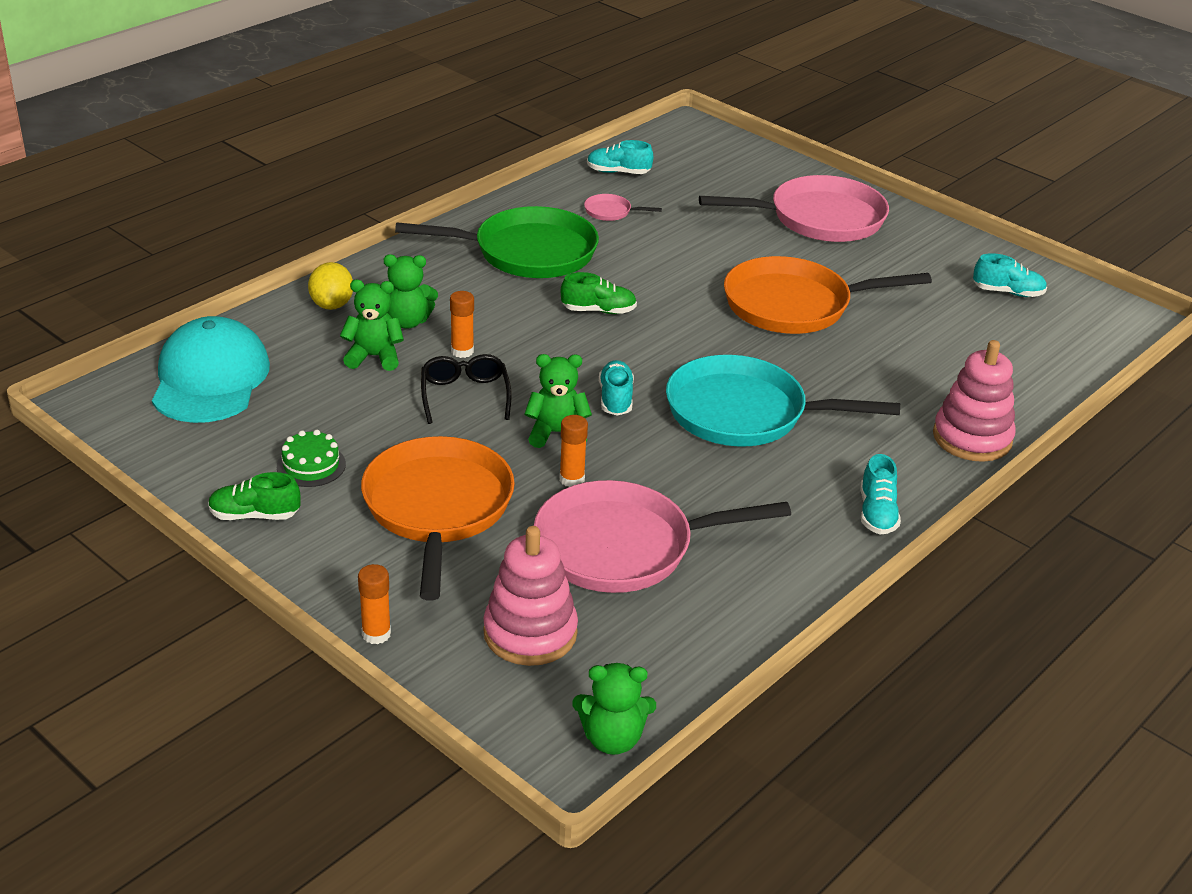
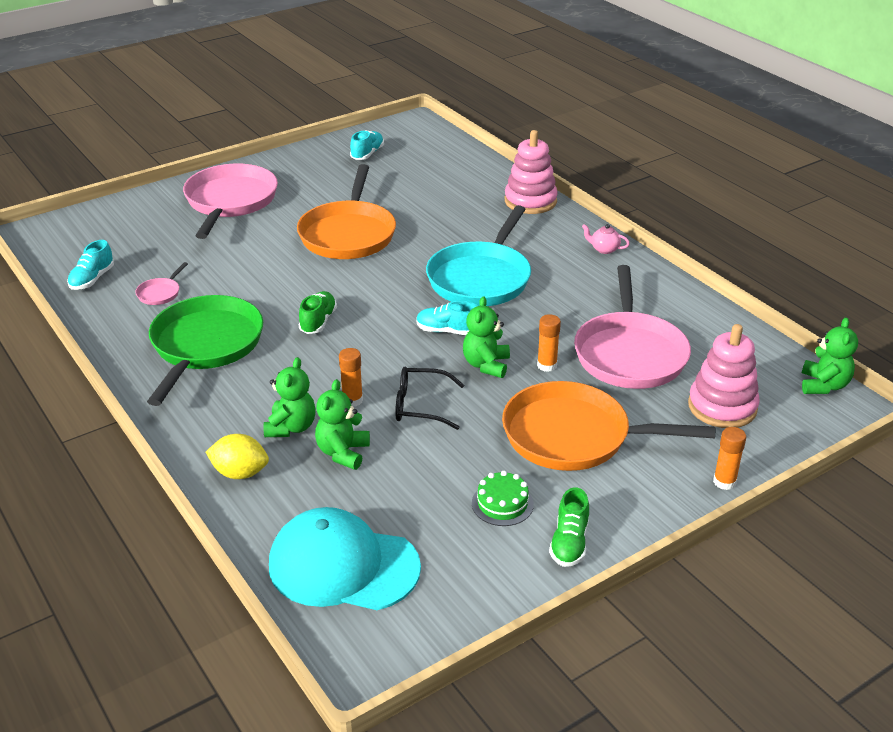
camera: 75 degrees left, 0 degrees up
(877, 513) = (604, 249): turquoise shoe -> pink teapot

